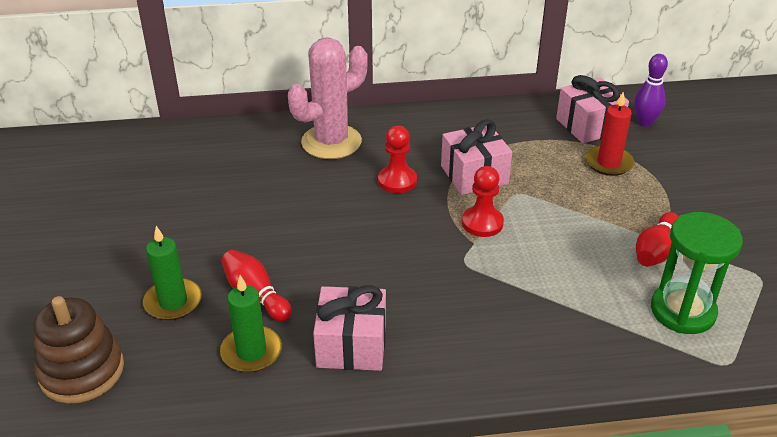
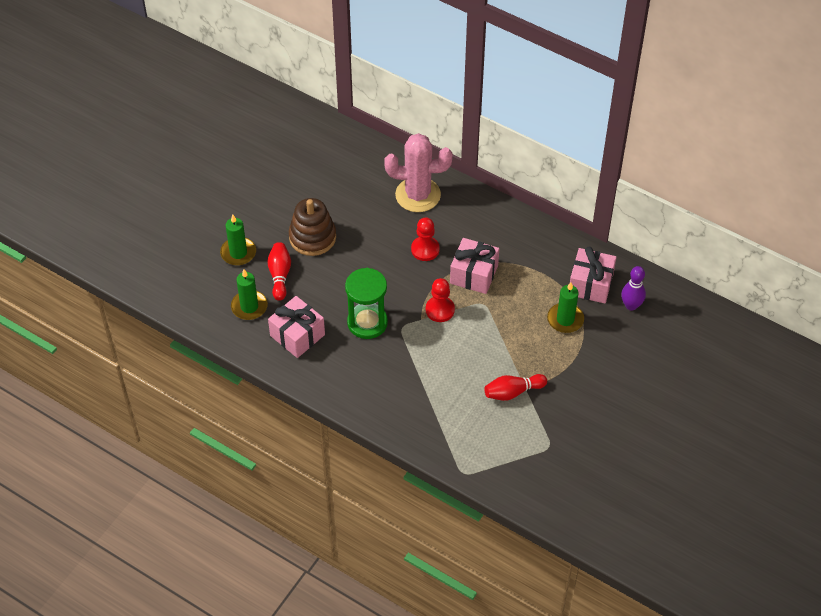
camera: 40 degrees right, 15 degrees up
(82, 371) = (169, 265): brown stacking toy -> brown stacking toy (312, 237)
(608, 163) = (565, 319): red candle -> green candle
(682, 311) = (480, 433): green hourglass -> green hourglass (367, 322)

